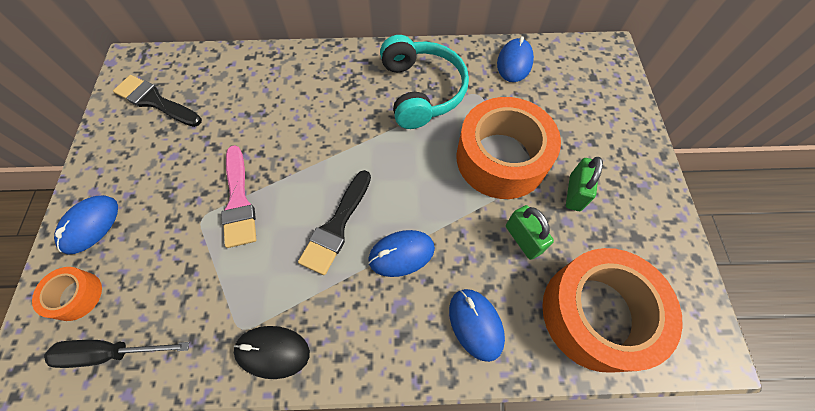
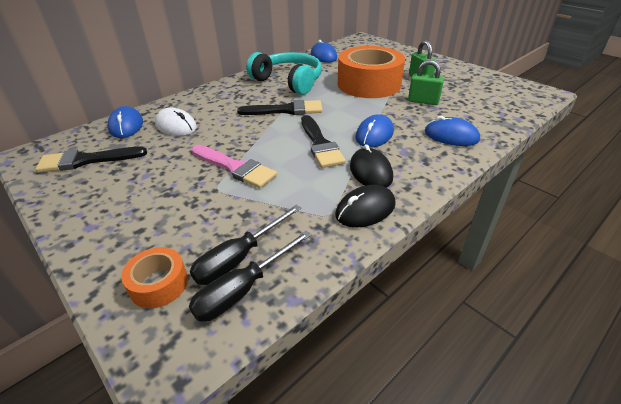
camera: 40 degrees left, 25 degrees down
(90, 225) = (114, 243): blue mouse -> blue mouse (126, 126)
(139, 317) = (239, 257): none -> black screwdriver
(253, 98) = (176, 126): none -> white mouse
(333, 306) = (370, 172): none -> black mouse
(365, 144) = (286, 110): none -> black brush
(596, 314) = (491, 106): orange tape -> none

